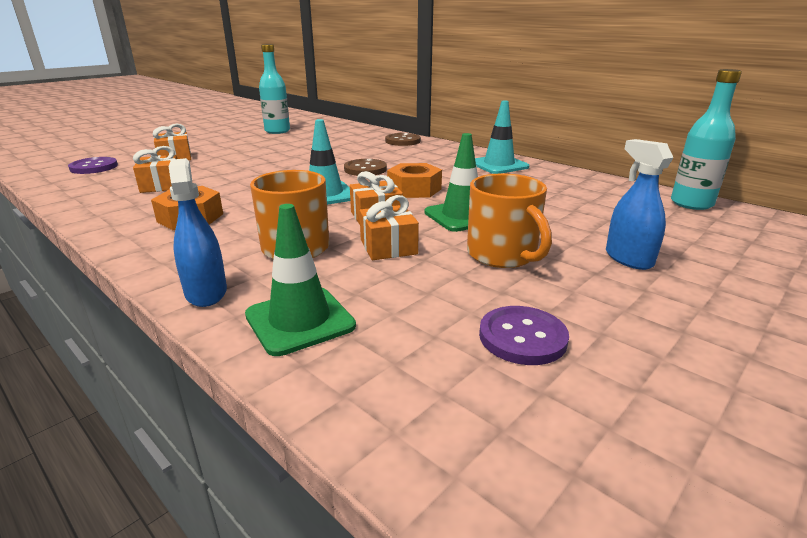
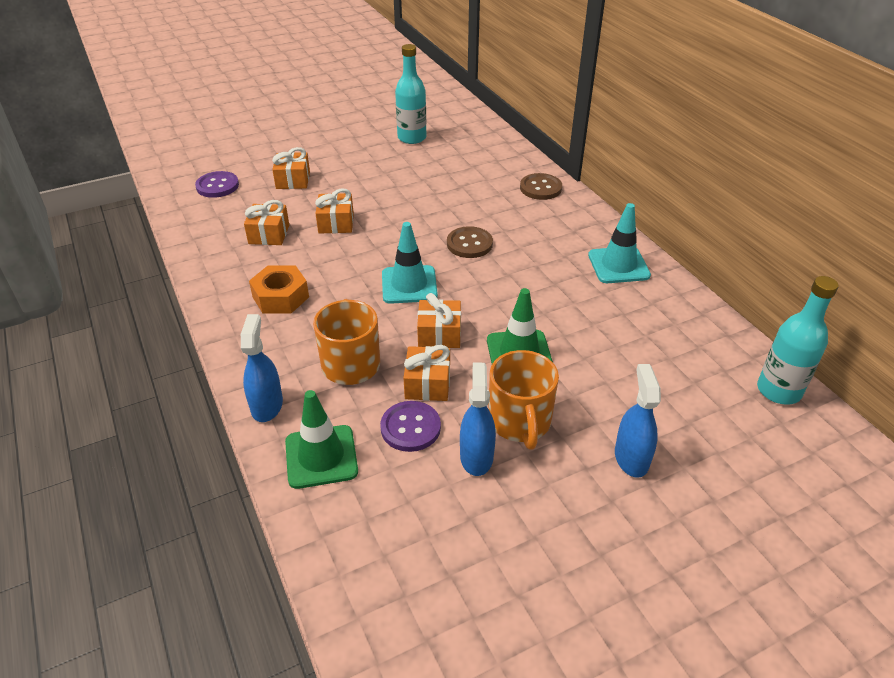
camera: 20 degrees right, 15 degrees up
(230, 173) = (336, 223): none -> orange gift
(414, 189) = (499, 294): orange nut -> none
(482, 285) = (476, 456): none -> blue spray bottle
(522, 337) = (470, 522): purple button -> purple button (410, 428)

